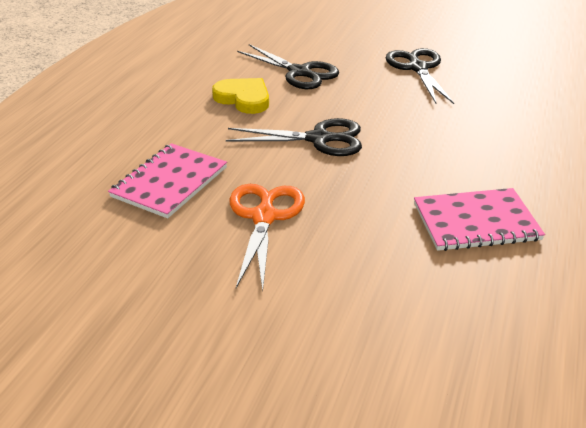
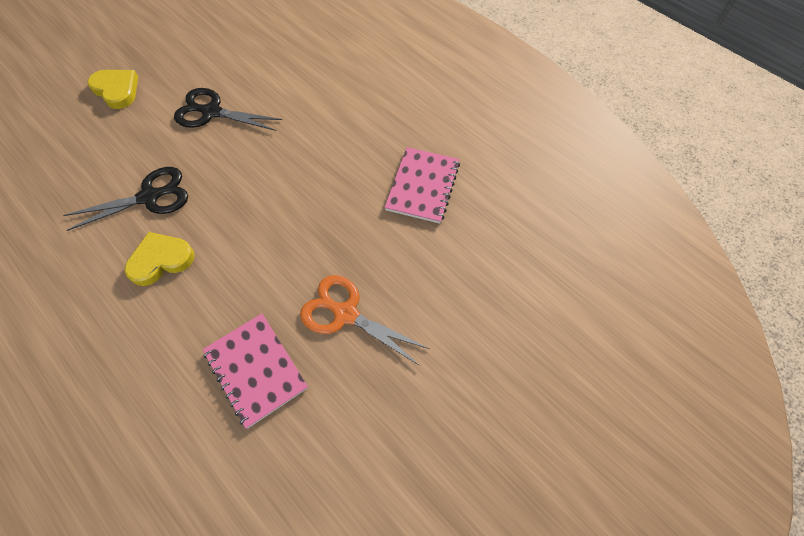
camera: 65 degrees left, 25 degrees up
(318, 139) = (266, 231): black scissors -> none
(388, 23) = (117, 90): none -> yellow heart

